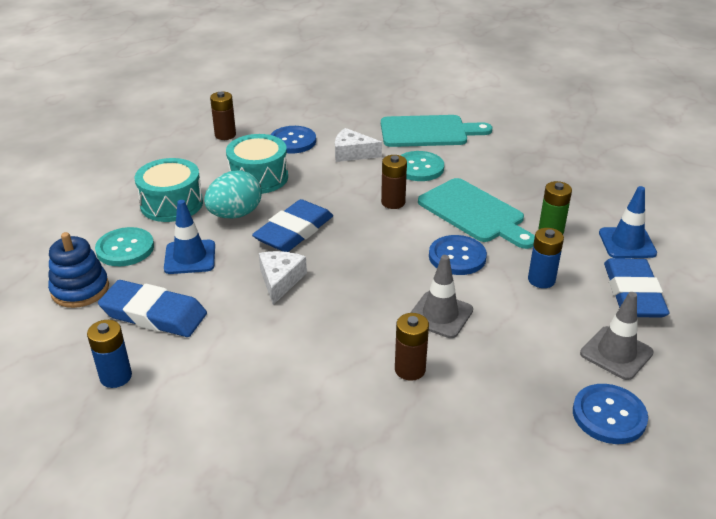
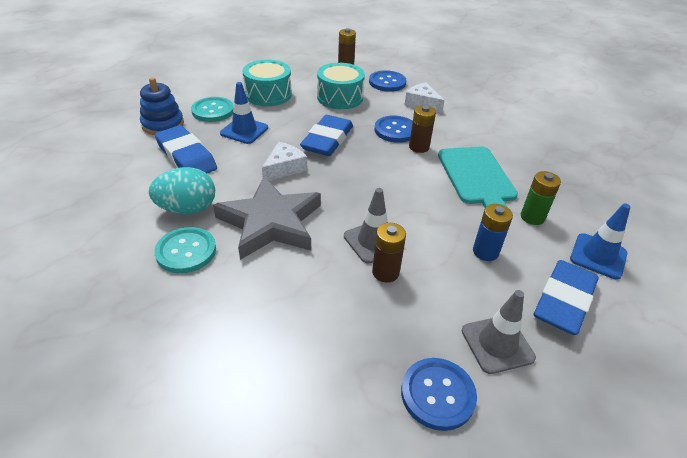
camera: 30 degrees right, 5 degrees up
(116, 376) = (125, 184): blue battery -> none
(235, 214) = (300, 115): turquoise egg -> turquoise egg (187, 209)
(294, 231) = (327, 140): blue eraser -> blue eraser turned 45 degrees counterclockwise
(325, 342) = (270, 222): none -> grey star
(410, 369) = (309, 270): brown battery -> brown battery (385, 272)
(419, 168) = (464, 130): turquoise button -> turquoise button (186, 251)
(428, 132) = (497, 108): turquoise cutting board -> none
(457, 257) = (430, 205): blue button -> blue button (395, 130)

